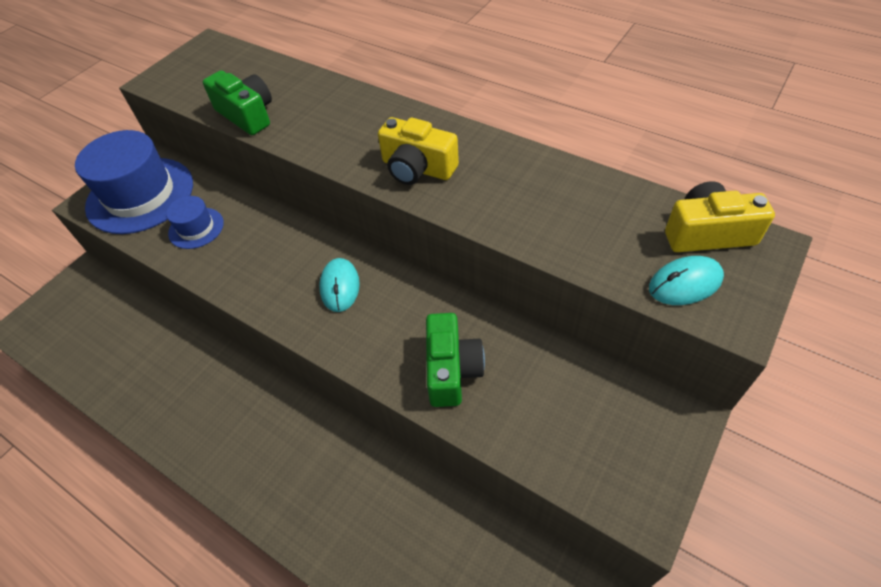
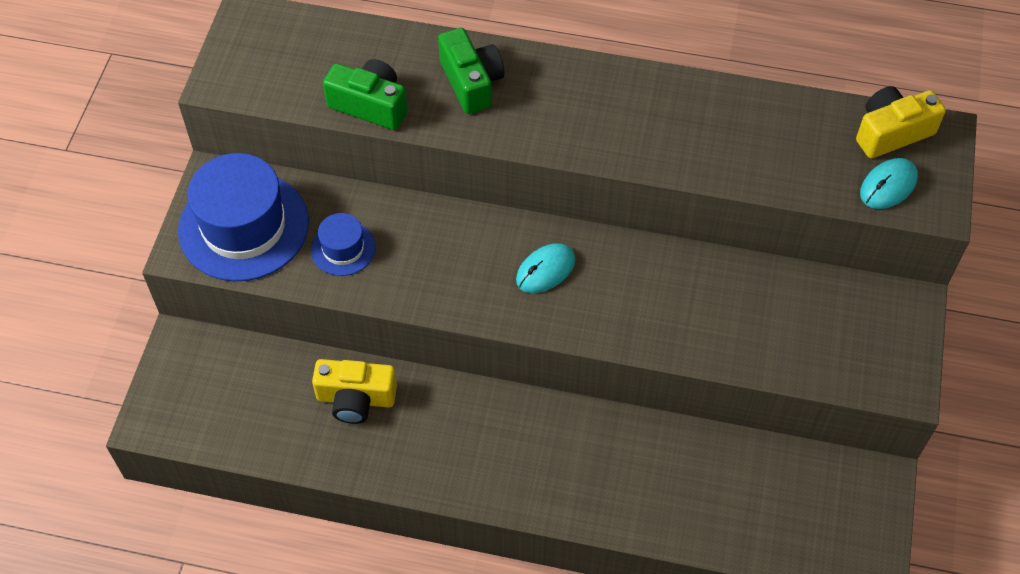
camera: 25 degrees left, 5 degrees up
(340, 286) = (545, 270): turquoise mouse -> turquoise mouse turned 75 degrees clockwise
(417, 168) = (597, 128): yellow camera -> yellow camera (356, 398)
(451, 369) = (698, 320): green camera -> green camera (471, 82)

